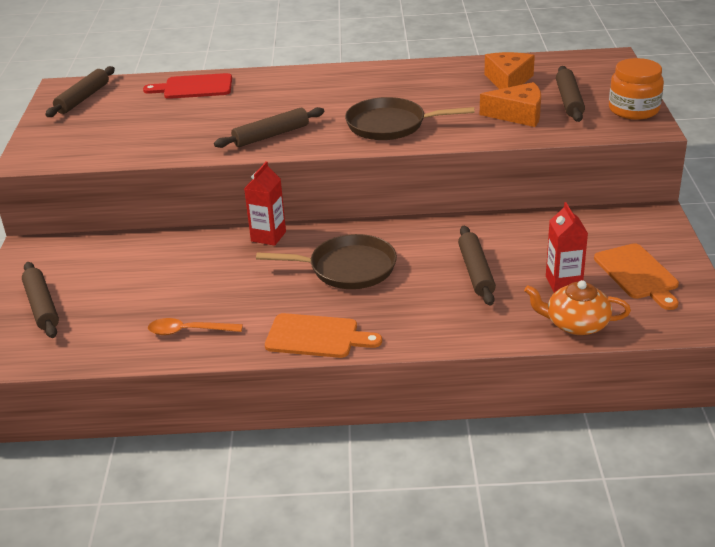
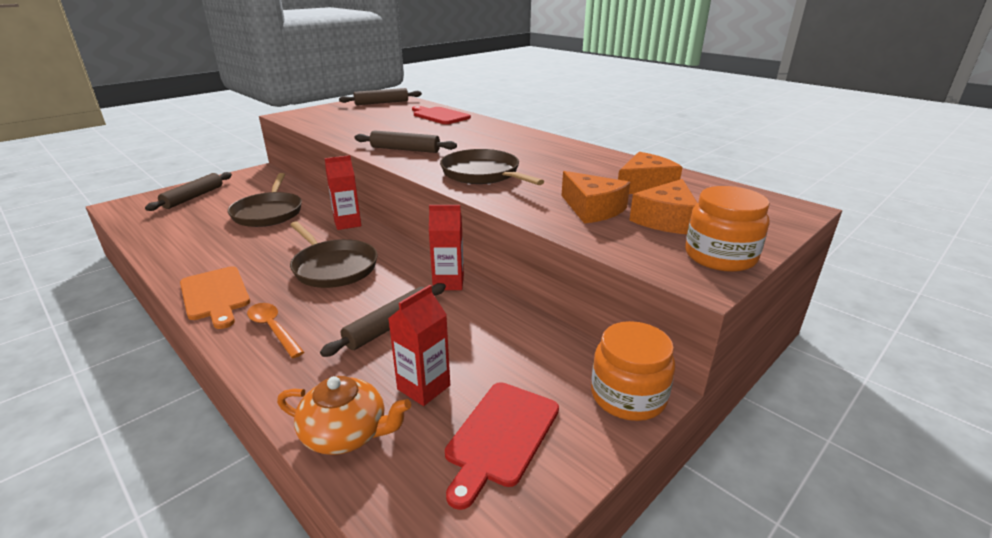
camera: 45 degrees right, 5 degrees down
(170, 271) = (268, 212): none -> brown pan
(188, 331) = (191, 247): orange spoon -> orange spoon (273, 329)
(448, 227) = (448, 282): none -> red carton
(569, 100) = (666, 220): brown rolling pin -> orange cheese
(576, 324) = (346, 433): orange teapot -> orange teapot turned 135 degrees clockwise
(637, 274) = (500, 436): orange cutting board -> red cutting board
(652, 221) = (628, 396): none -> orange jar

